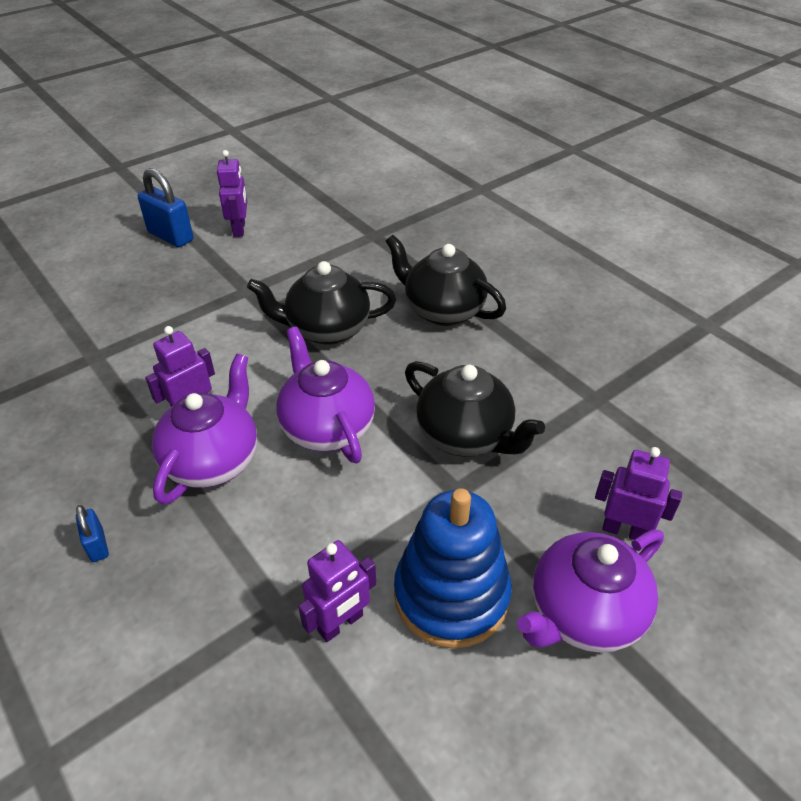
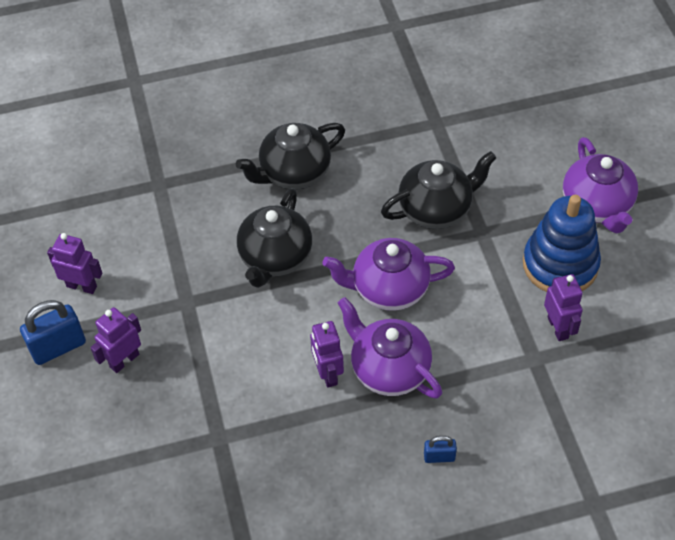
camera: 65 degrees left, 10 degrees up
(624, 530) = (549, 160): purple robot -> purple robot (124, 360)

